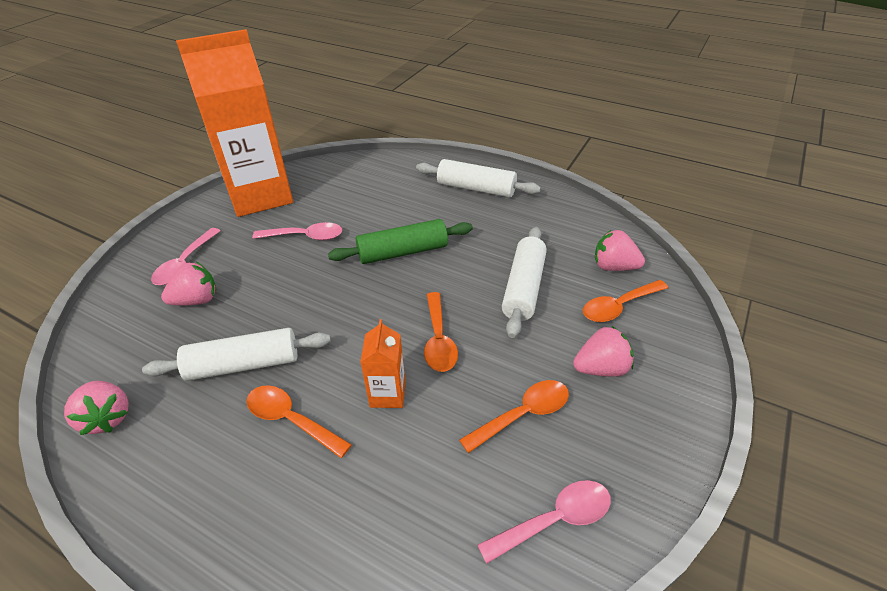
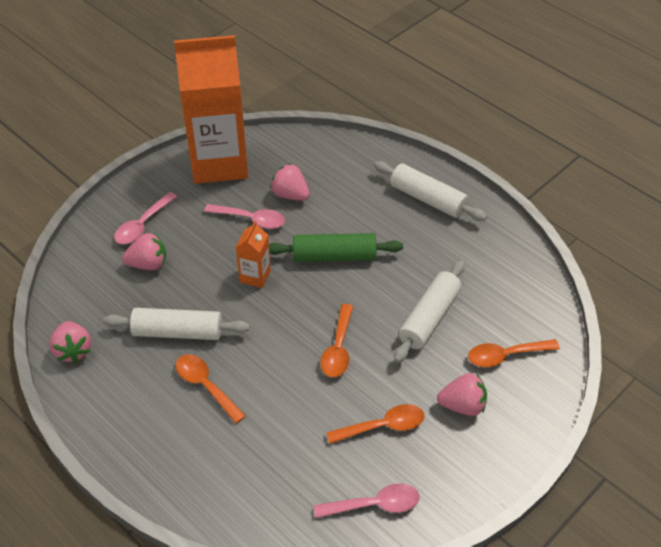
camera: 15 degrees right, 5 degrees up
(387, 394) = (283, 384): orange carton -> orange carton (255, 276)
(613, 267) = (521, 316): pink strawberry -> pink strawberry (290, 195)

